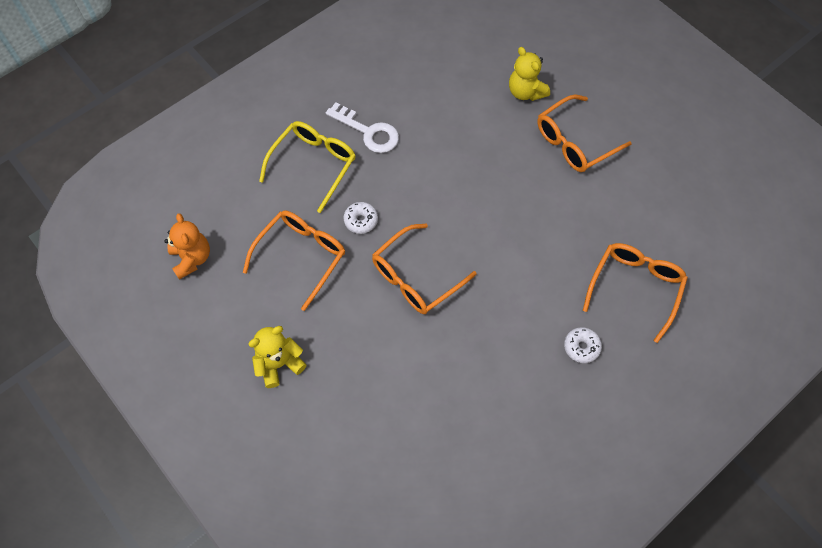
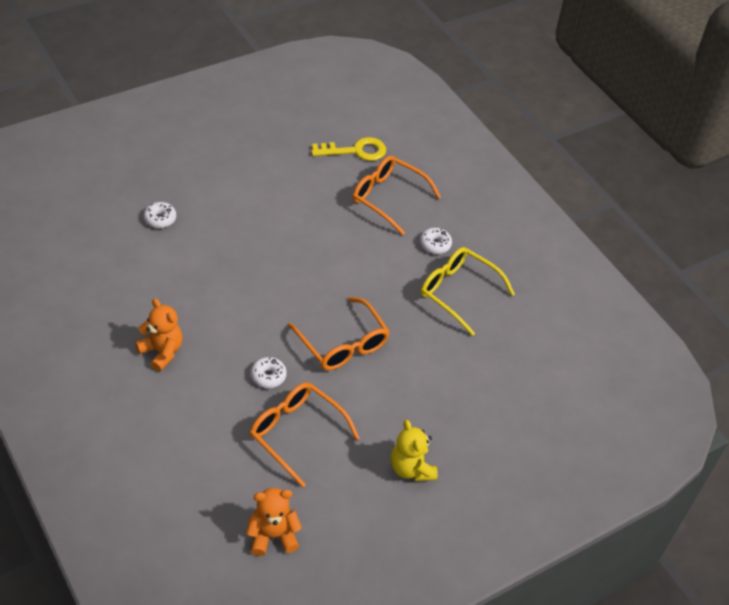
camera: 85 degrees left, 15 degrees down
(313, 165) = (187, 406): yellow glasses -> yellow glasses (458, 292)
(368, 132) = (162, 351): white key -> orange teddy bear
(525, 92) = (160, 219): yellow teddy bear -> white donut
(574, 142) = (230, 198): orange glasses -> none
(695, 243) = (355, 151): none -> yellow key

